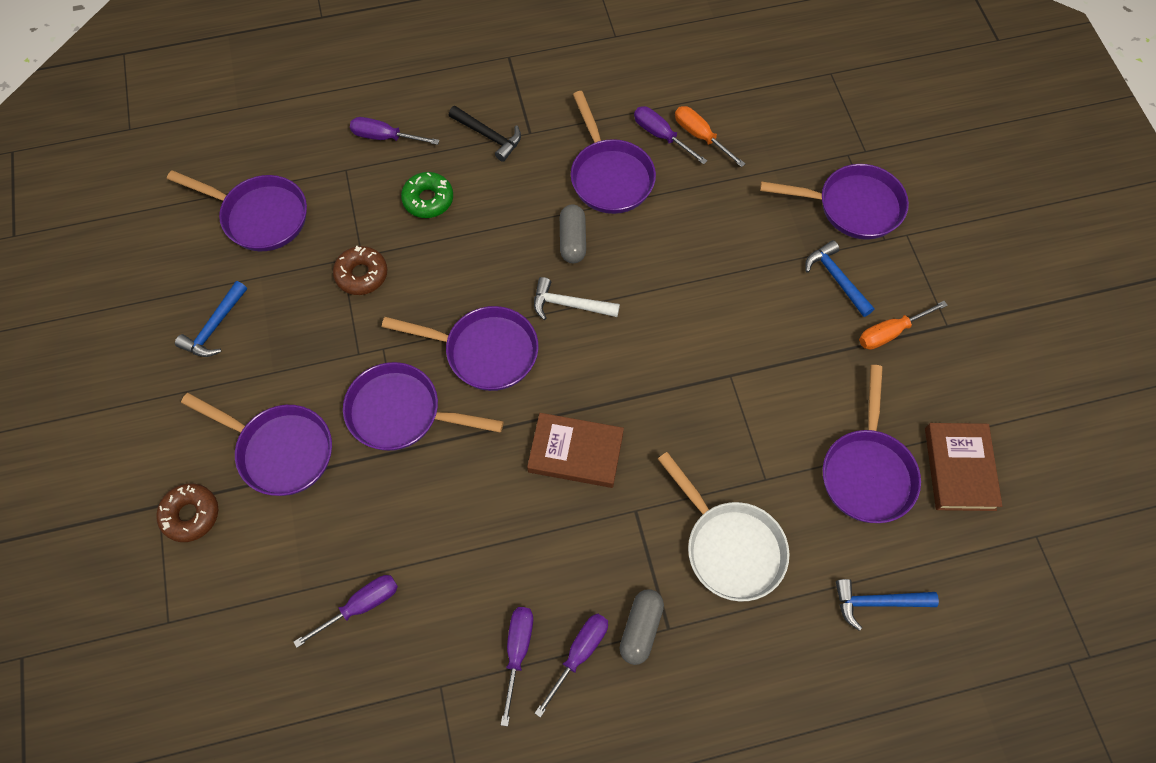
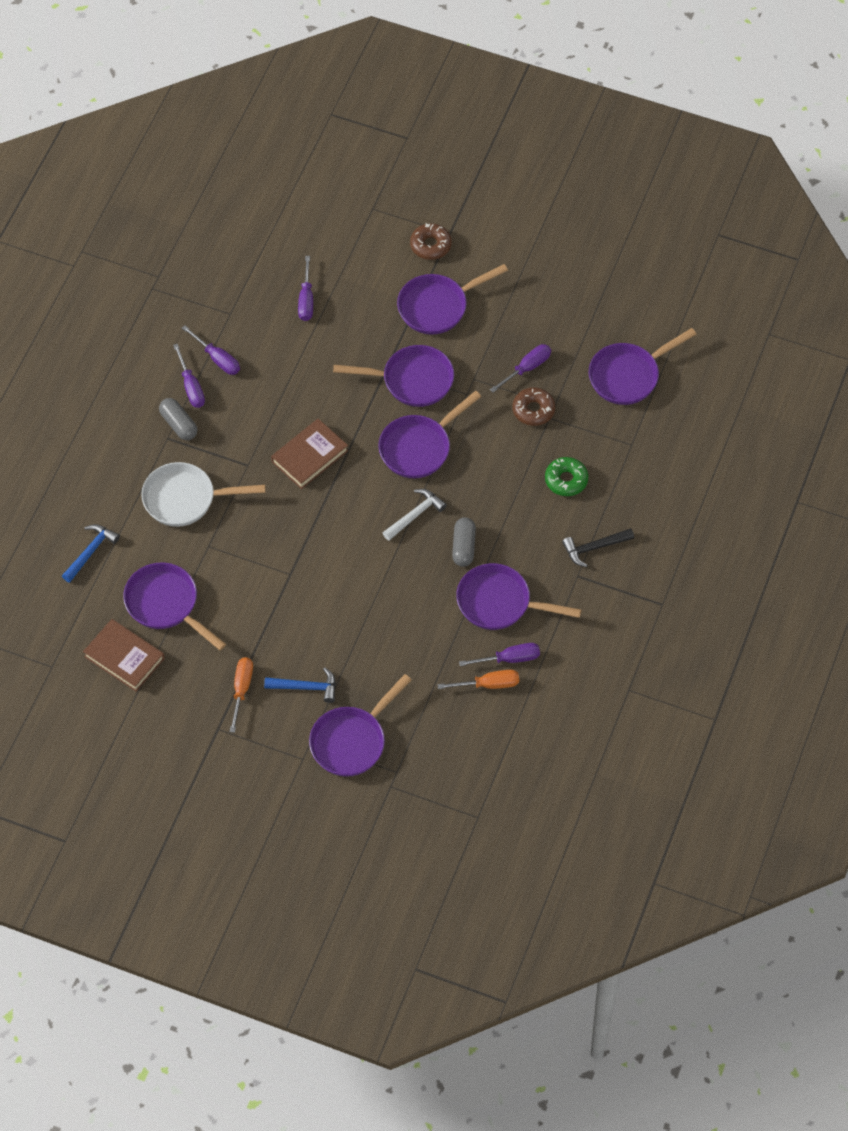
camera: 125 degrees right, 5 degrees down
(214, 327) = (555, 312): blue hammer -> none
(385, 137) = (643, 483): purple screwdriver -> purple screwdriver (527, 368)
(401, 413) = (412, 380): purple pan -> purple pan turned 45 degrees clockwise
(572, 240) = (464, 547): grey capsule -> grey capsule turned 60 degrees clockwise

